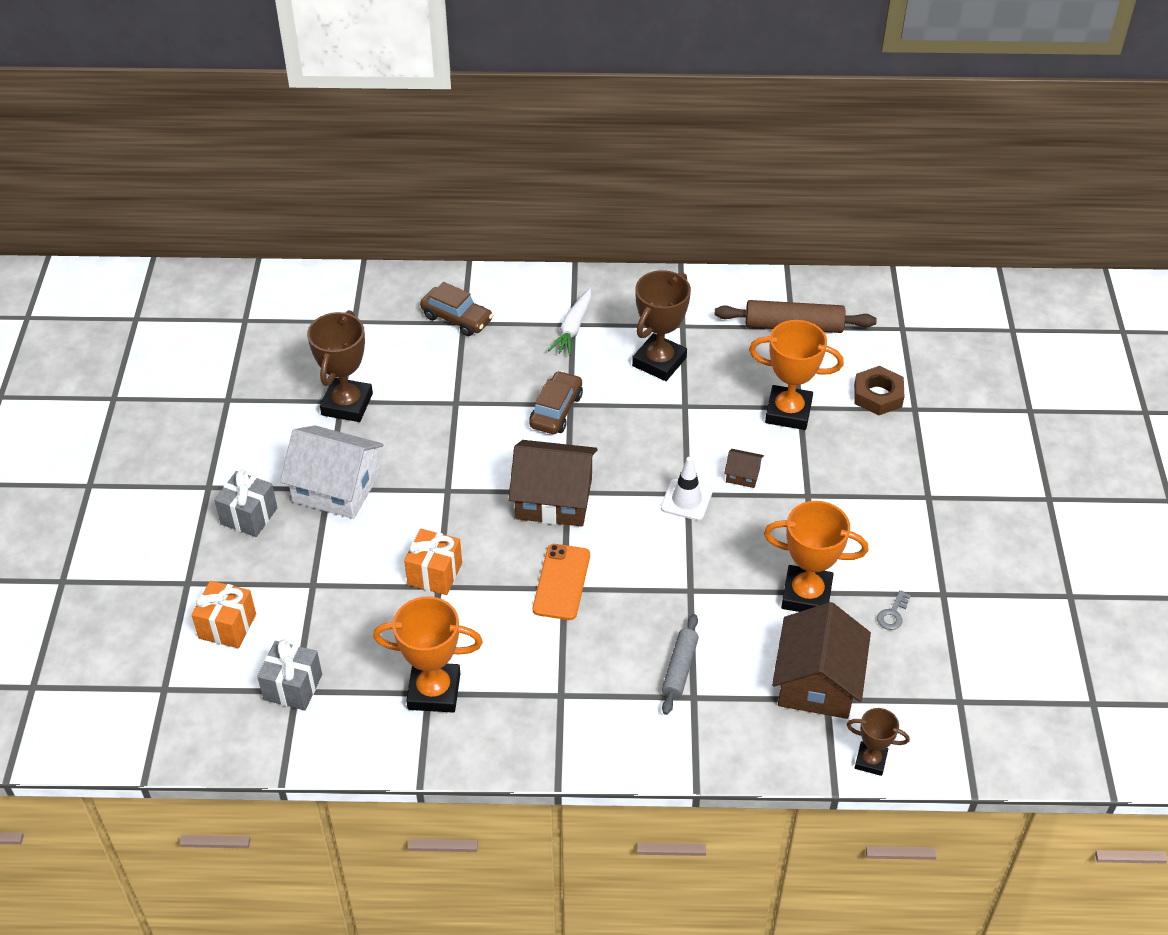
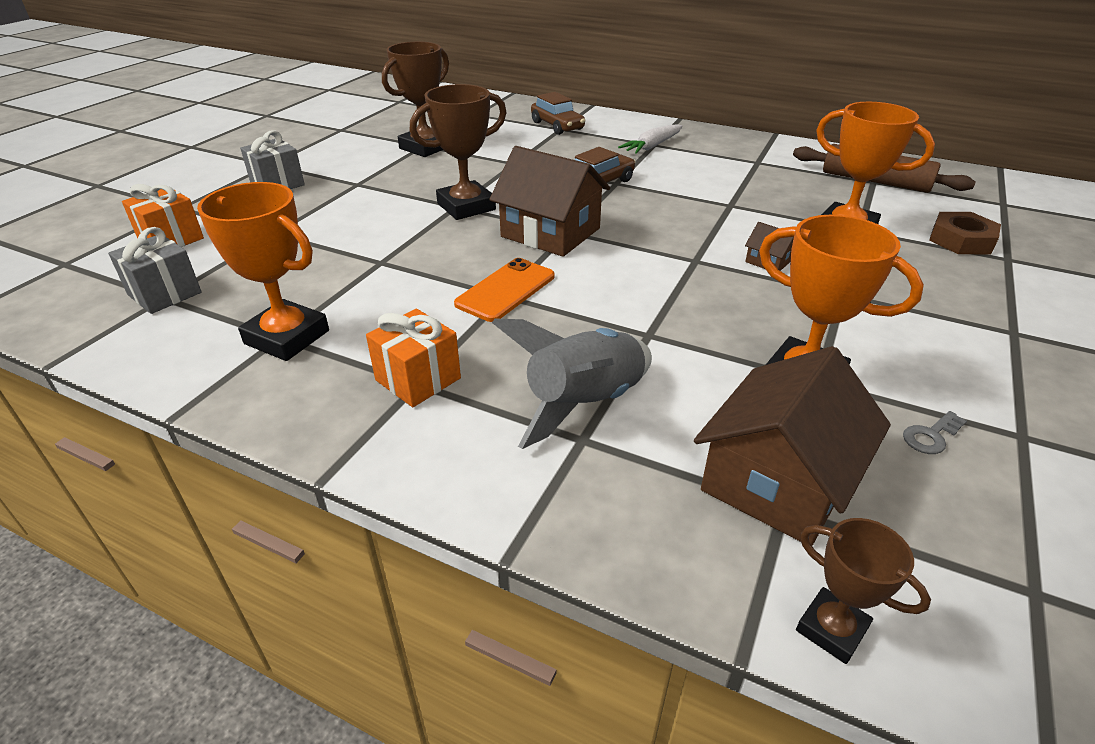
camera: 25 degrees right, 10 degrees down
(336, 487) = (364, 185): white house -> none
(435, 574) = (387, 253): orange gift -> orange gift (418, 379)
(659, 362) = (721, 176): brown trophy -> brown trophy (466, 207)
(679, 669) = (584, 403): grey rolling pin -> grey rocket
(686, 500) = (691, 264): white traffic cone -> none

